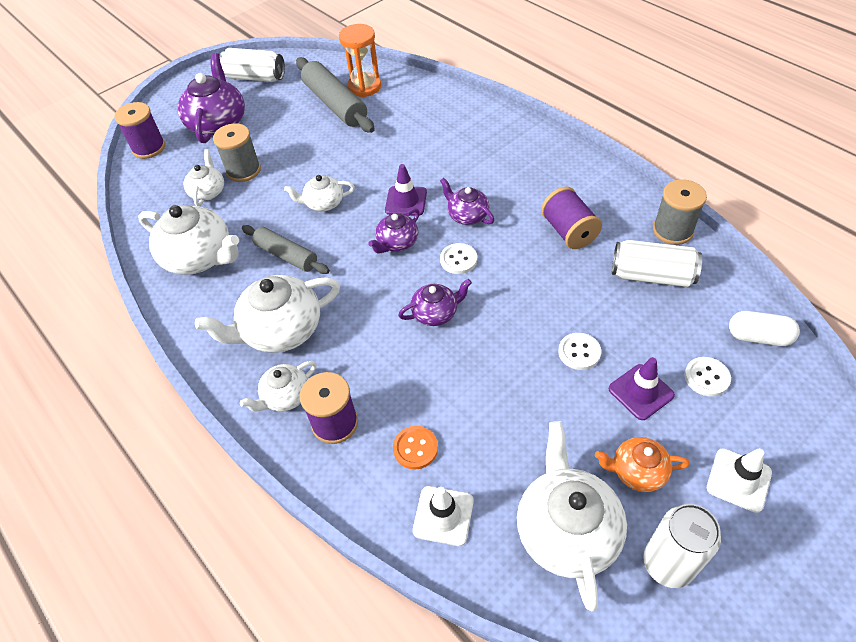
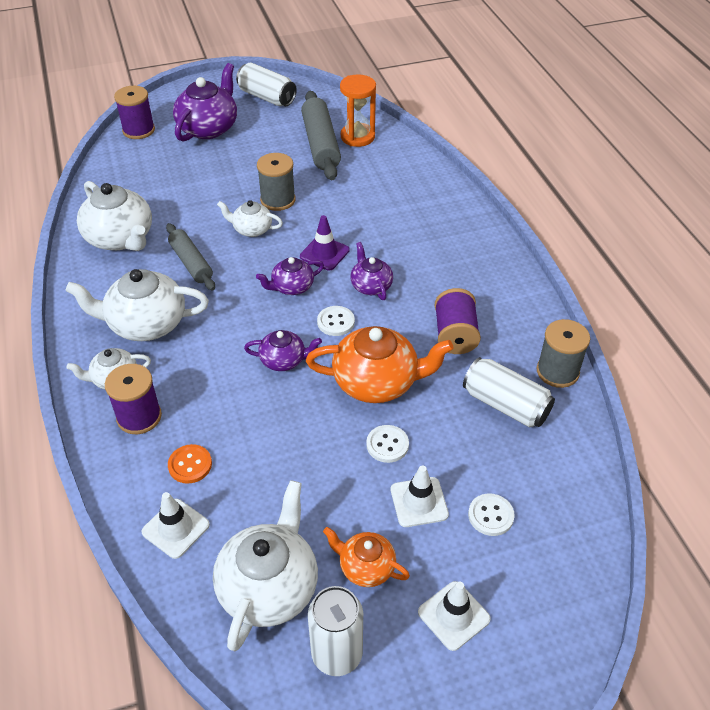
camera: 20 degrees right, 5 degrees down
(208, 191) = (162, 185): white teapot -> none
(243, 170) = (203, 177): grey spool -> grey spool (278, 200)
(532, 299) = (377, 382): none -> orange teapot
(641, 392) = (419, 502): purple traffic cone -> white traffic cone
(758, 337) = (569, 501): white capsule -> none

